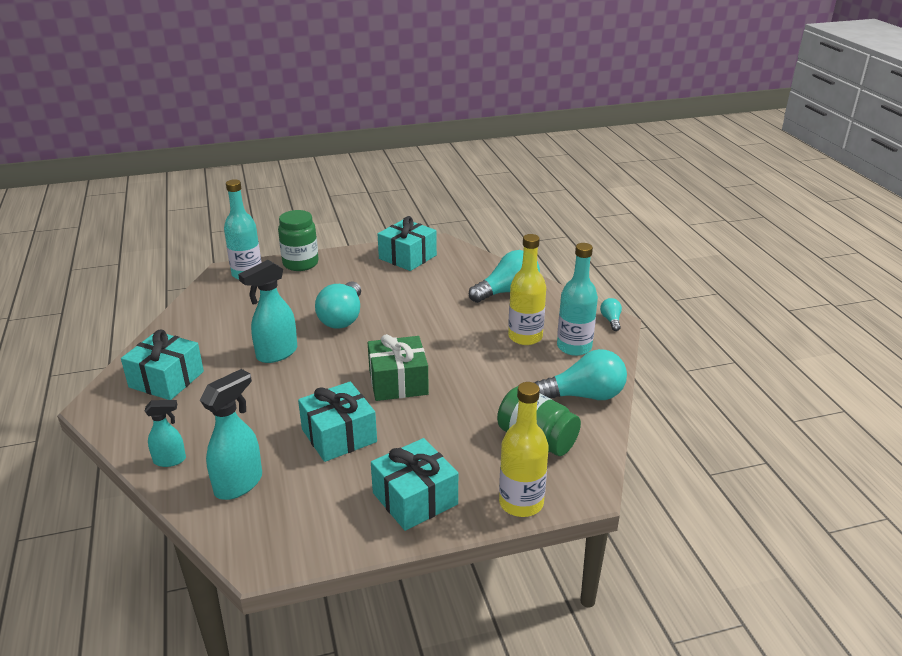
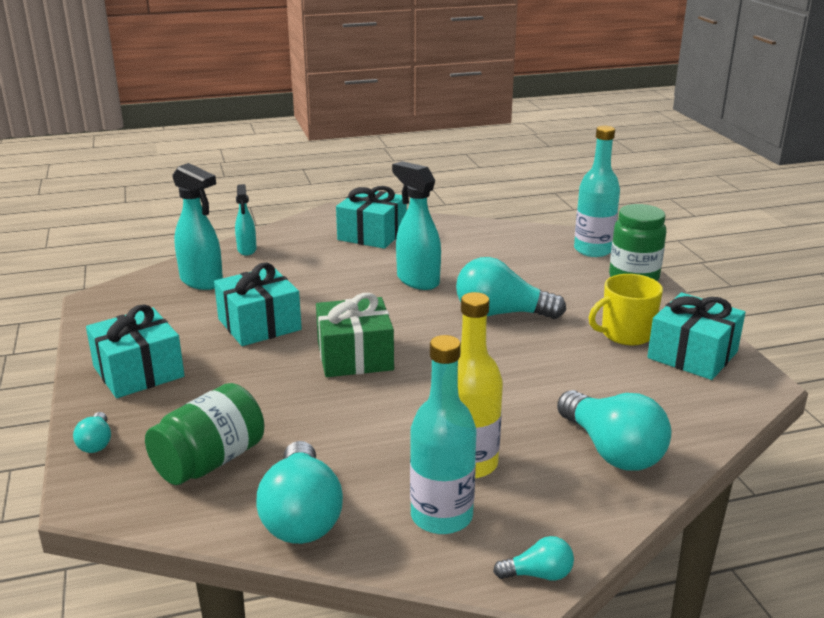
camera: 90 degrees right, 5 degrees down
(379, 274) = (625, 334): none -> yellow mug
(521, 503) = (96, 443): yellow bottle -> turquoise light bulb

